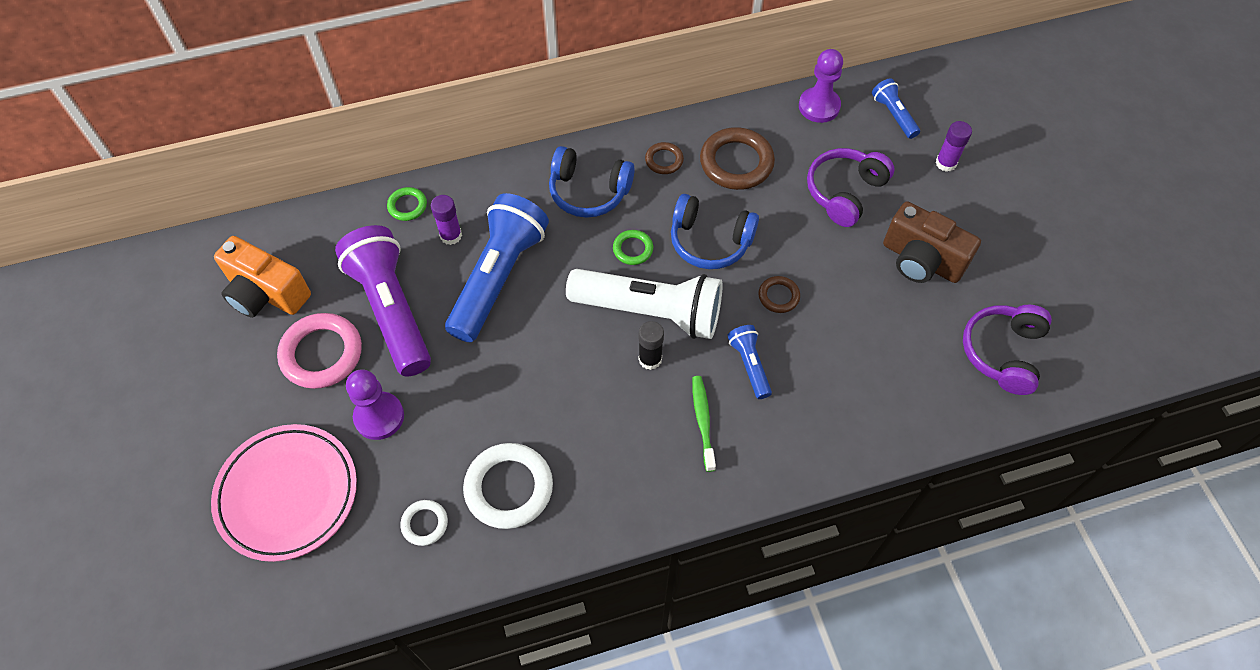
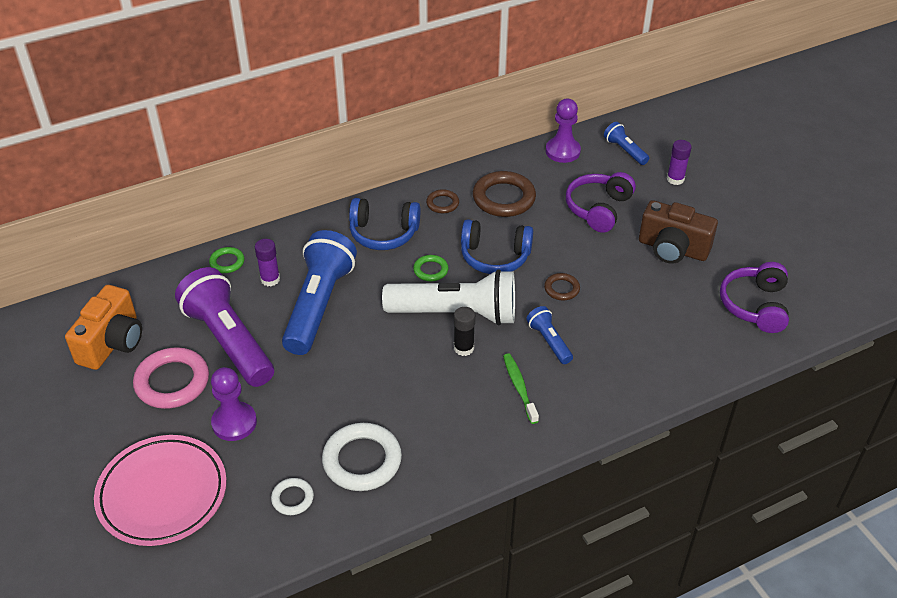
camera: 10 degrees left, 15 degrees down
(266, 293) = (112, 343): orange camera -> orange camera turned 90 degrees counterclockwise

